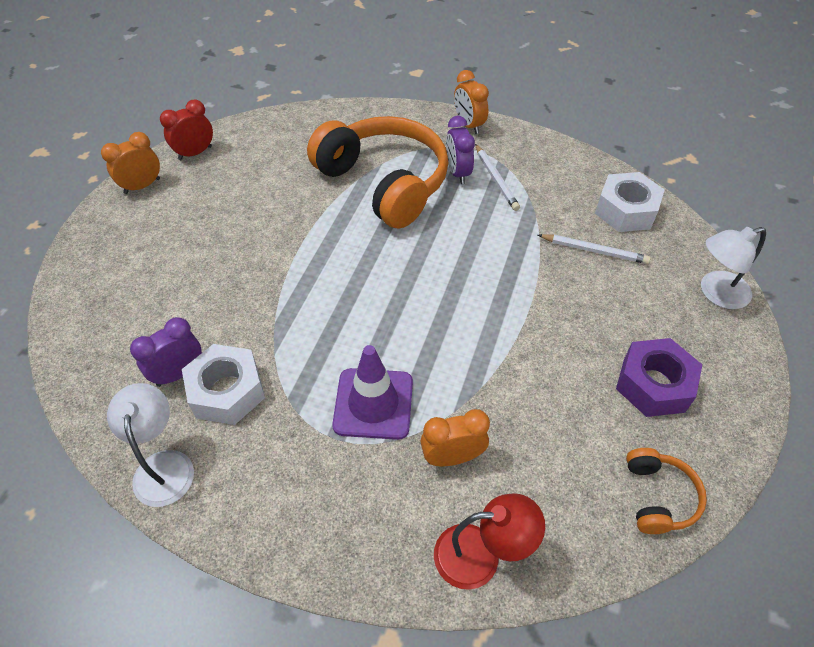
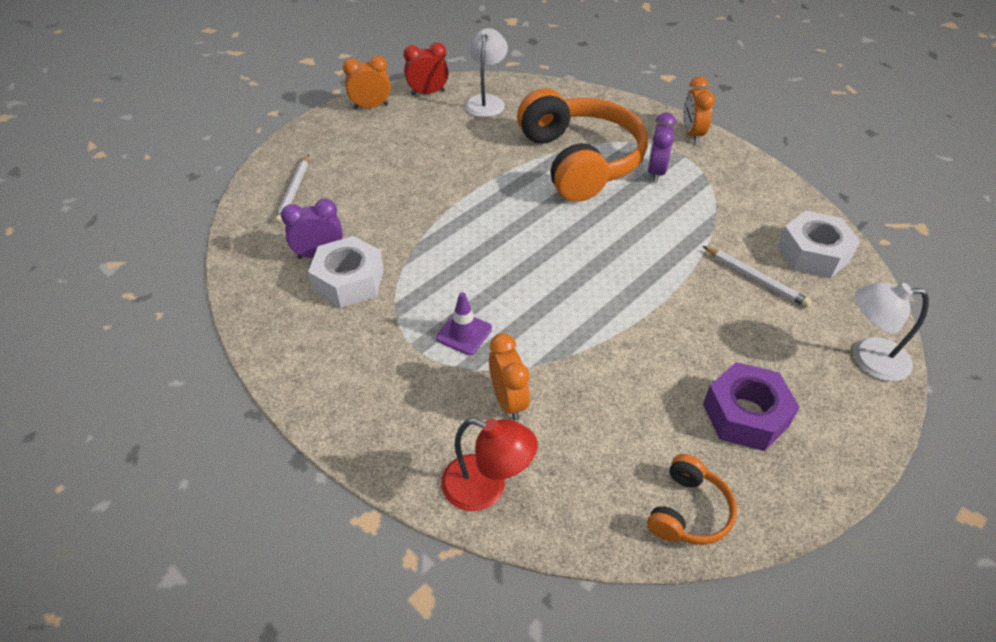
camera: 25 degrees right, 5 degrees down
(163, 465) = (269, 317): white lamp -> white lamp (486, 101)
(373, 403) = (464, 333): purple traffic cone -> purple traffic cone, size x0.61
(452, 457) = (508, 401): orange clock -> orange clock turned 60 degrees clockwise
(496, 179) = (691, 188): white pencil -> white pencil (294, 191)

